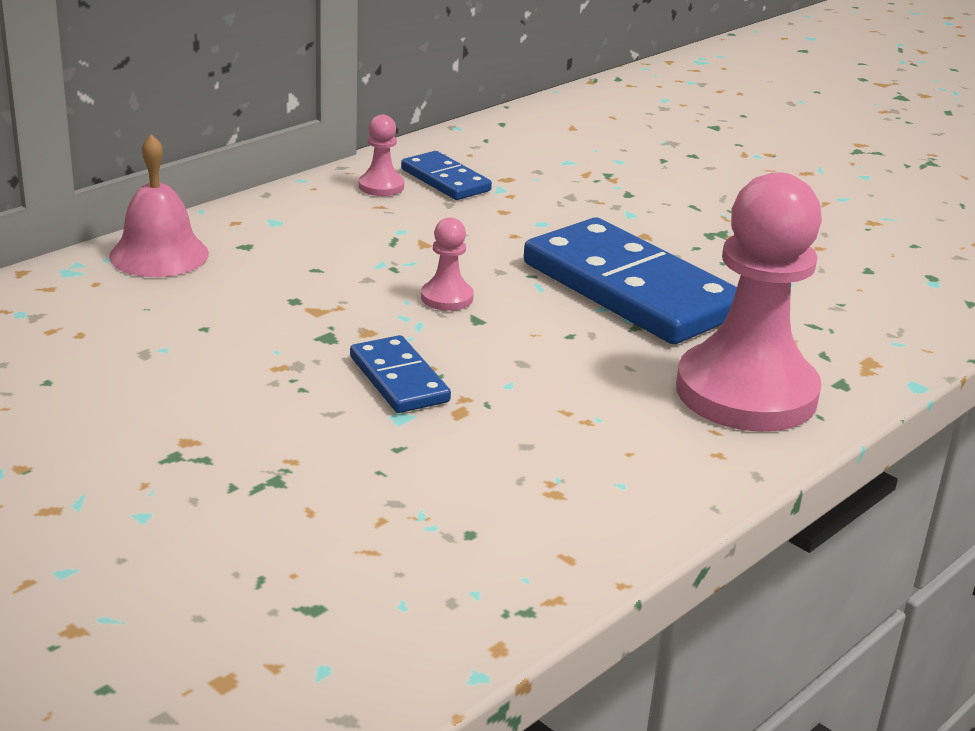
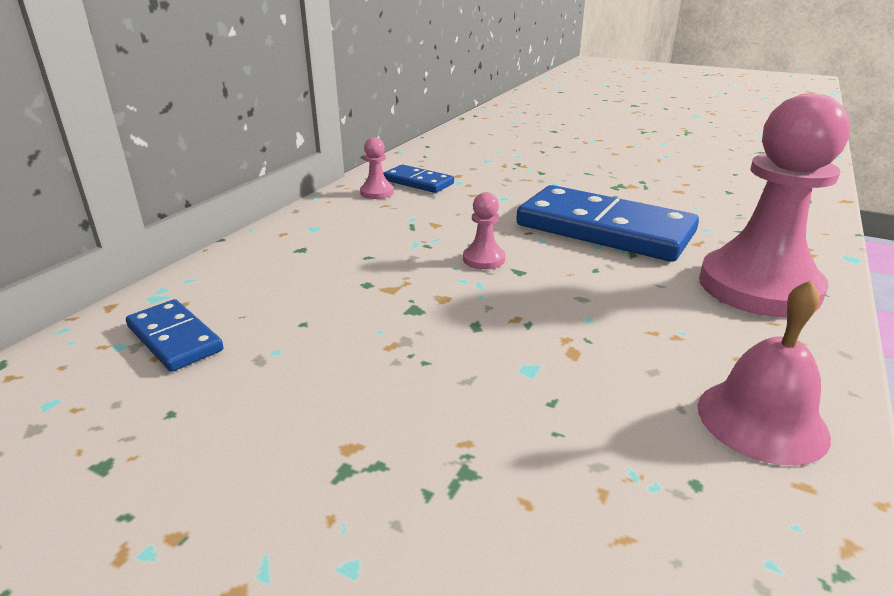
camera: 15 degrees left, 0 degrees up
(159, 254) = (232, 268): pink bell -> pink bell (762, 420)
(399, 379) = (501, 334): blue domino -> blue domino (175, 338)

